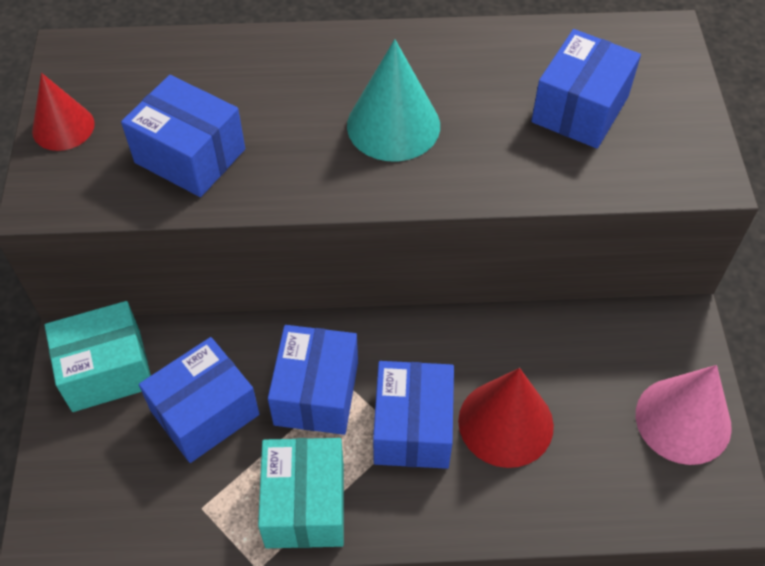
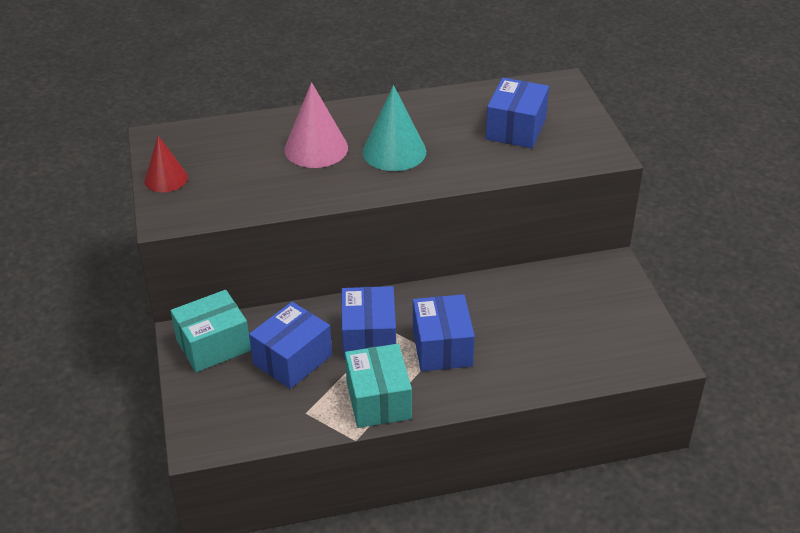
camera: 10 degrees left, 15 degrees down
(190, 156) = (260, 184): blue box -> none
(505, 423) = (506, 336): red cone -> none
(683, 420) = (625, 318): pink cone -> pink cone (316, 148)

